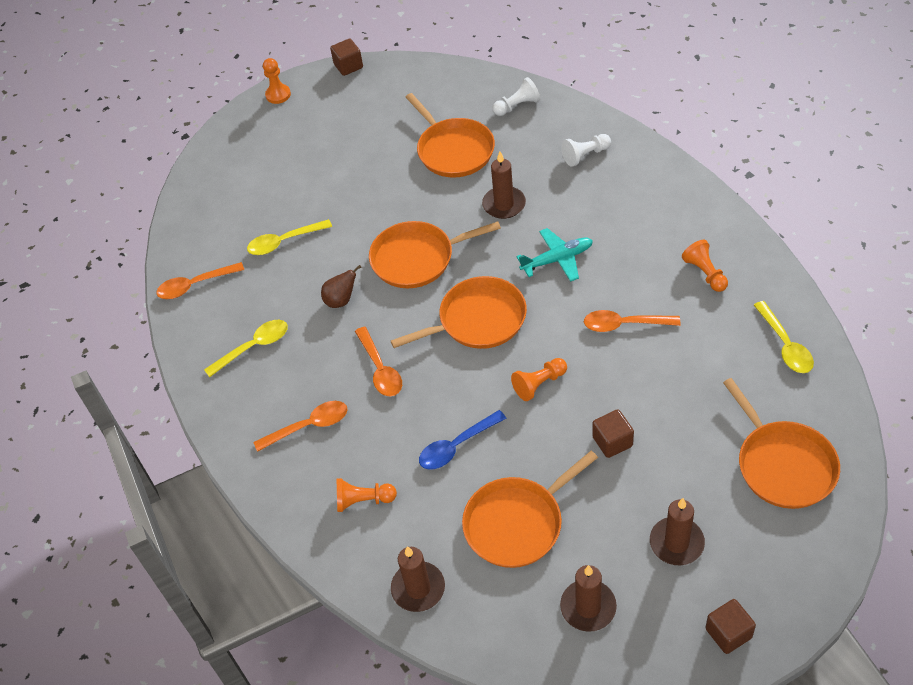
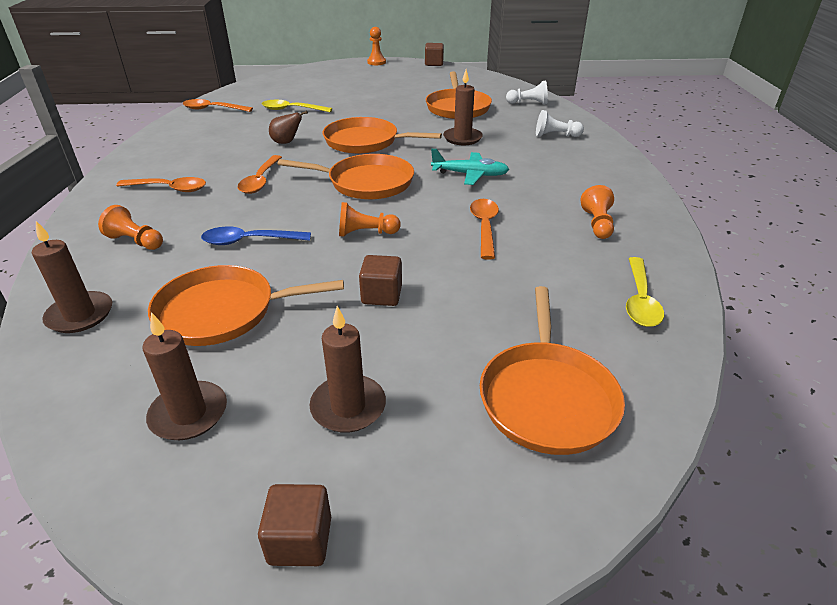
camera: 25 degrees right, 15 degrees down
(254, 347) = (200, 143): yellow spoon -> none
(624, 324) = (484, 227): orange spoon -> orange spoon turned 60 degrees clockwise

